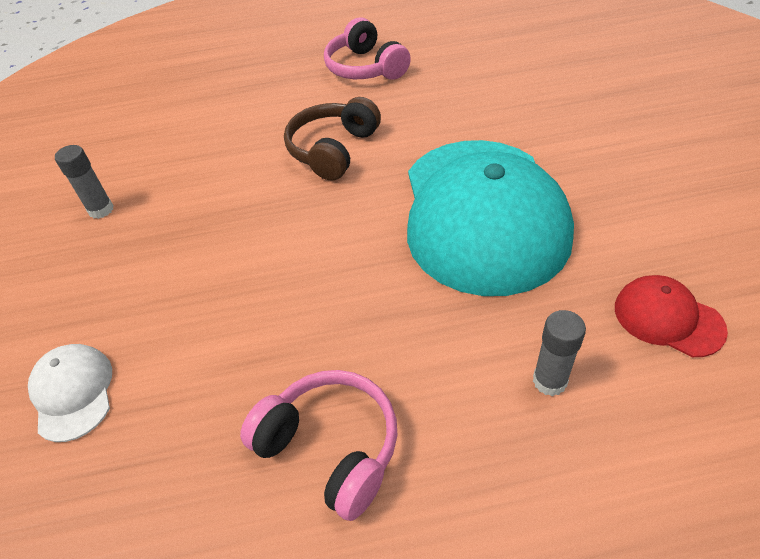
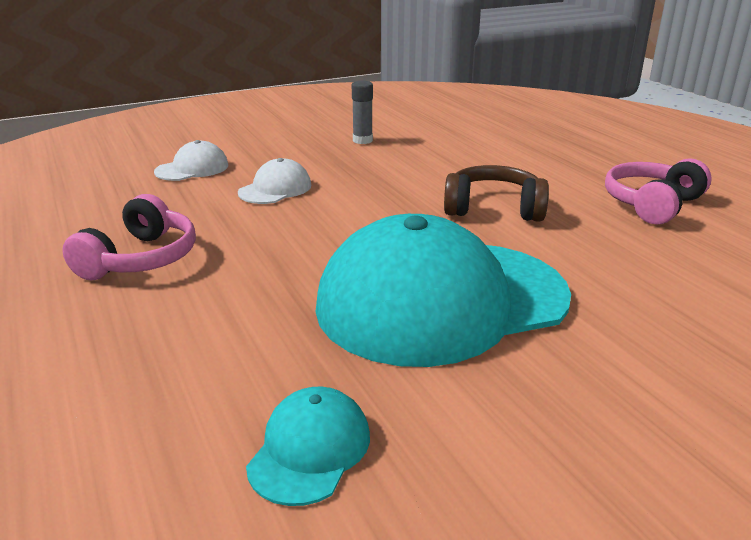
camera: 70 degrees right, 20 degrees down
(198, 304) = (275, 189): none -> white cap
(549, 381) = (207, 360): grey glue stick -> none
(668, 318) = (309, 449): red cap -> turquoise cap

